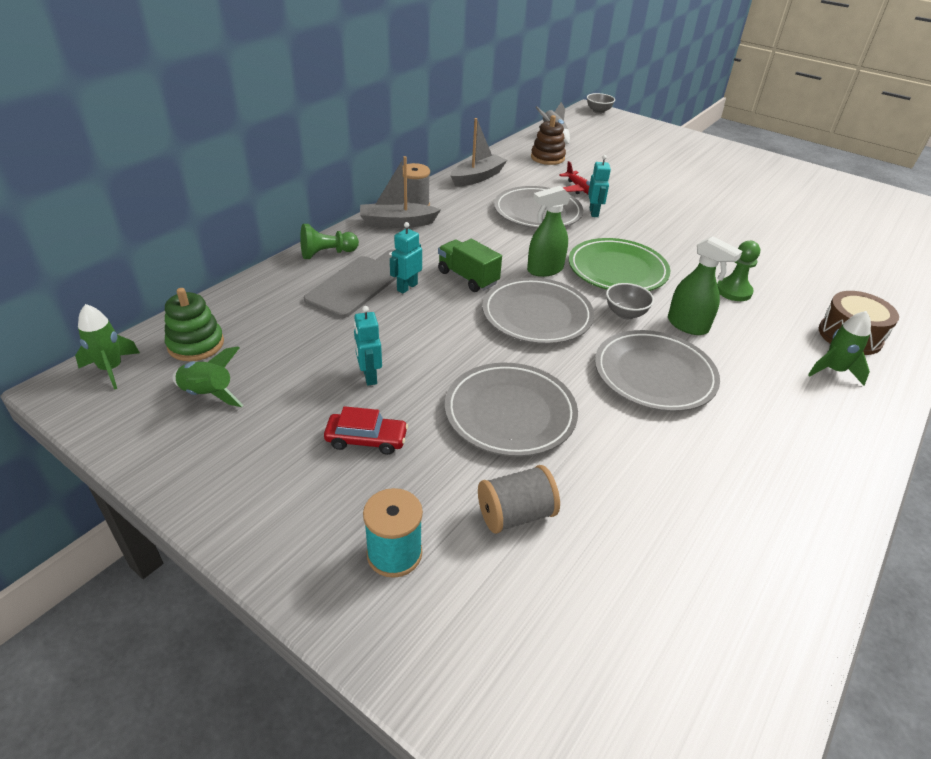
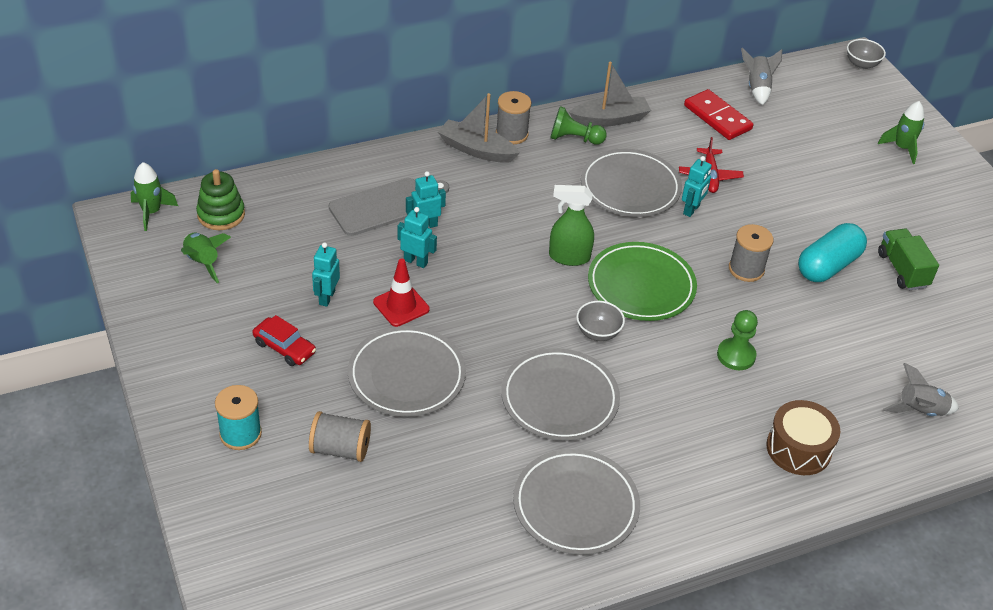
camera: 30 degrees right, 5 degrees up
(327, 253) = (385, 162): green pawn -> green pawn (574, 138)
(425, 316) = (415, 261): none -> turquoise robot
(446, 356) = (401, 306): none -> red traffic cone
(468, 278) = (488, 237): green truck -> green truck (902, 270)
(537, 315) = (514, 300): grey plate -> grey plate (575, 505)
(547, 158) = (717, 117): brown stacking toy -> red domino
(671, 235) = (746, 269): none -> grey spool
(688, 325) = (645, 369): green spray bottle -> none
(716, 216) = (828, 266): none -> turquoise capsule
(833, 371) = (734, 470): green rocket -> green rocket (902, 148)
(879, 280) = (920, 411): none -> grey rocket

